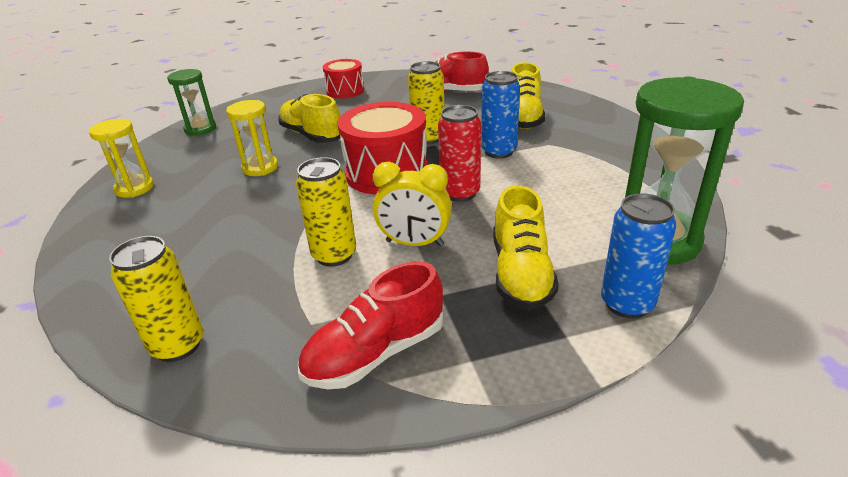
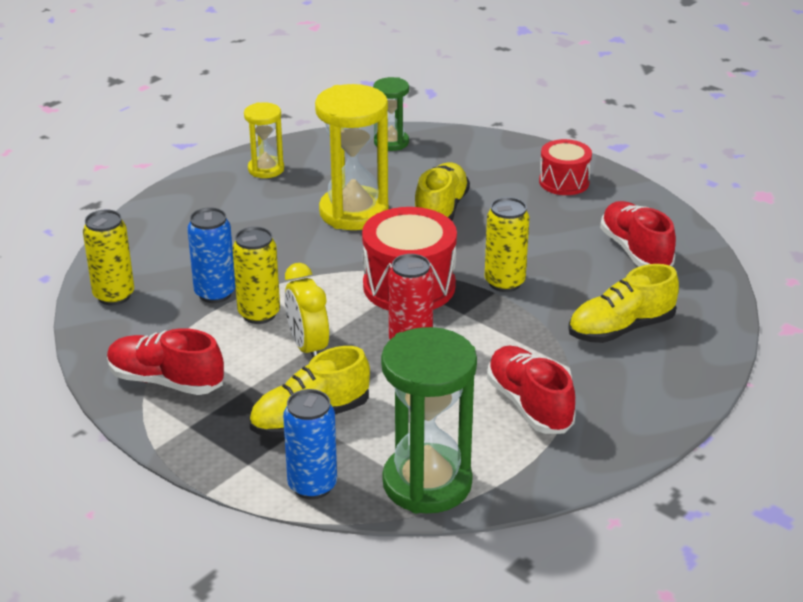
camera: 55 degrees right, 0 degrees up
(260, 168) = (354, 212): yellow hourglass -> yellow hourglass, size x1.82
(499, 152) = (517, 338): blue can -> blue can (215, 293)
(582, 169) = (529, 405): none -> red shoe

